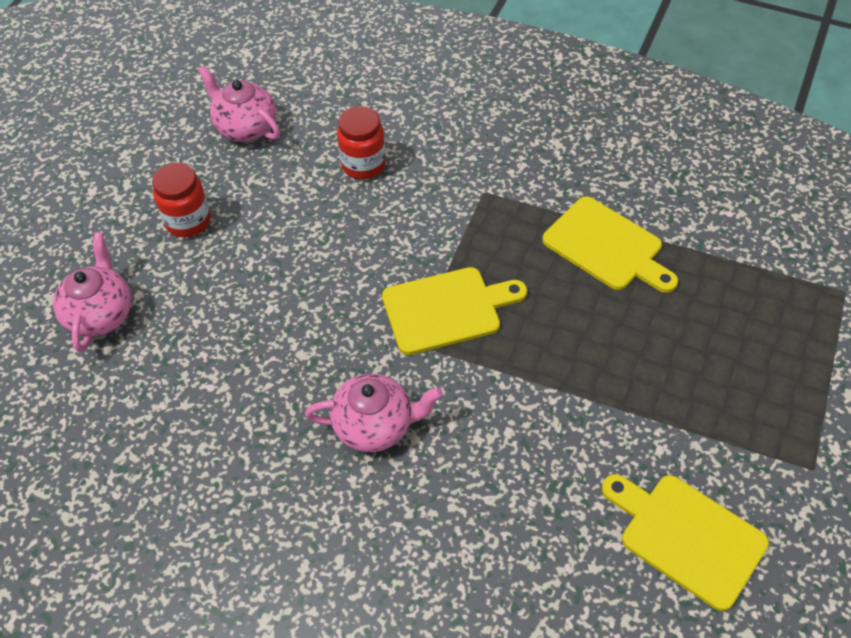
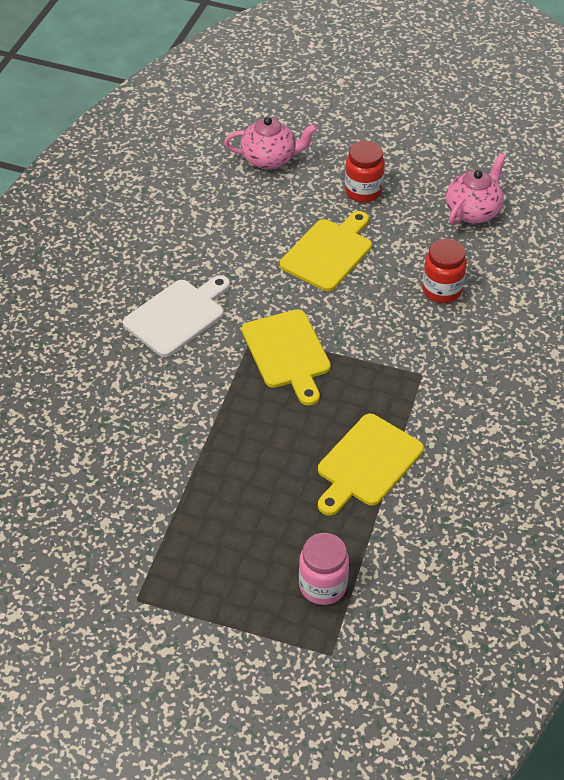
camera: 85 degrees right, 5 degrees down
(375, 425) = (177, 316): pink teapot -> white cutting board
(687, 536) = (80, 504): yellow cutting board -> yellow cutting board (328, 252)
(766, 293) = (323, 586): none -> pink jar

